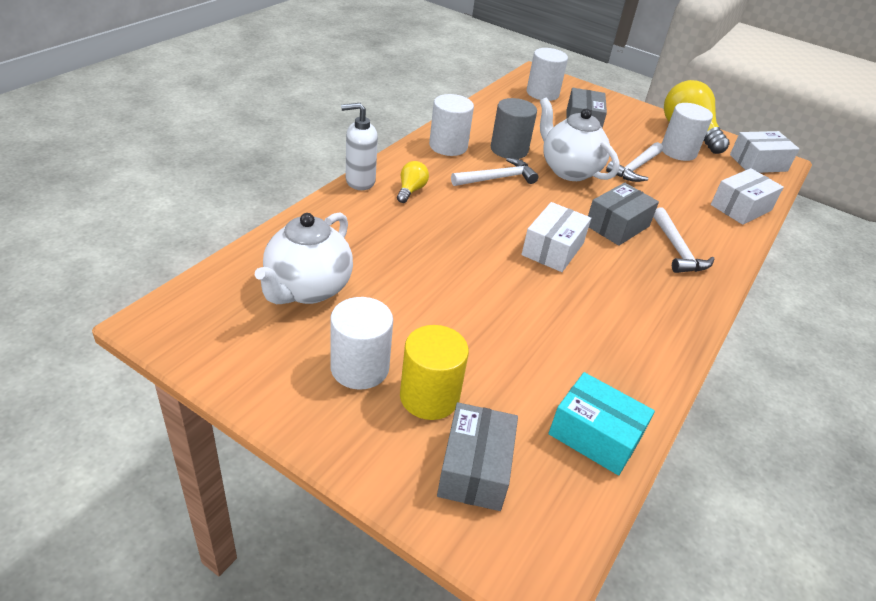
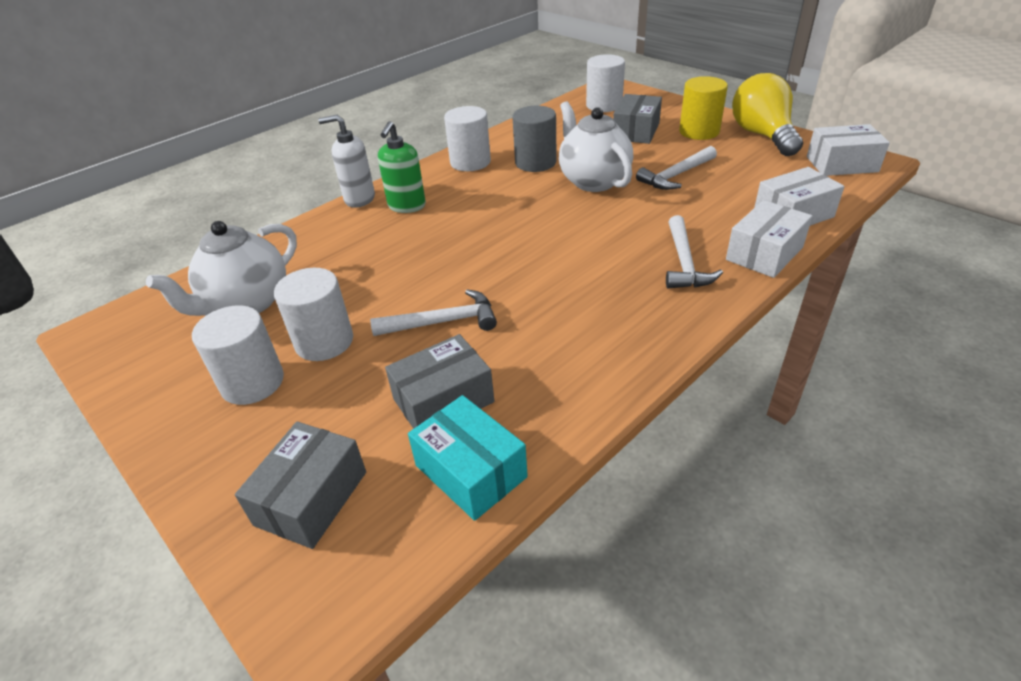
camera: 20 degrees right, 0 degrees up
(411, 190) = (406, 206): yellow light bulb -> green soap dispenser
(429, 396) = (306, 416): yellow cylinder -> yellow cylinder (699, 131)
(497, 178) = (506, 192): white hammer -> white hammer (443, 322)
(553, 249) = (530, 263): white box -> white box (764, 253)
(617, 226) = (621, 237): grey box -> grey box (443, 400)
(678, 151) = (739, 156): white cylinder -> white cylinder (324, 341)

